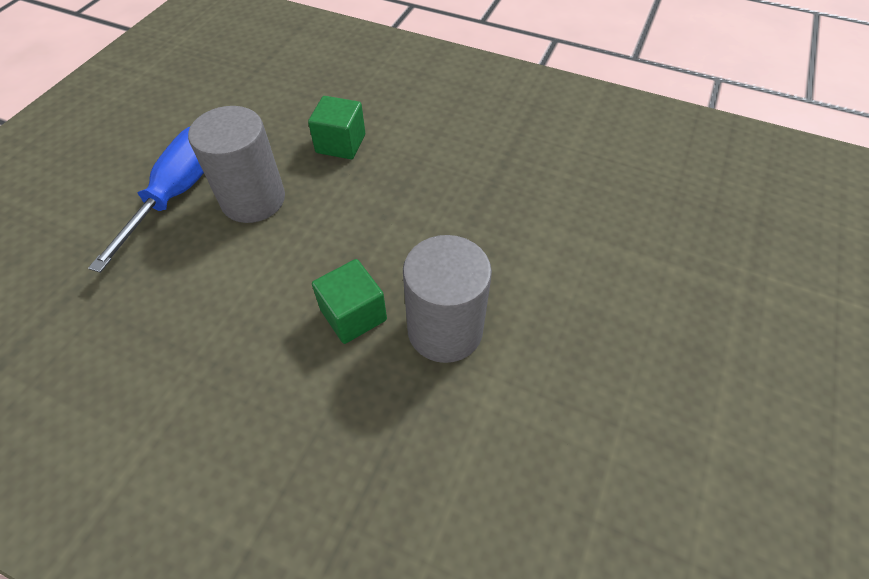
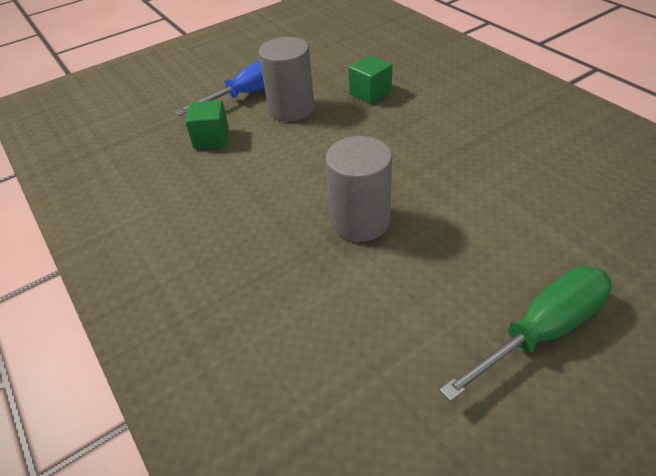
camera: 35 degrees right, 10 degrees down
(353, 315) = (306, 191): green cube -> green cube (211, 138)
(702, 381) = (541, 331): none -> green screwdriver

